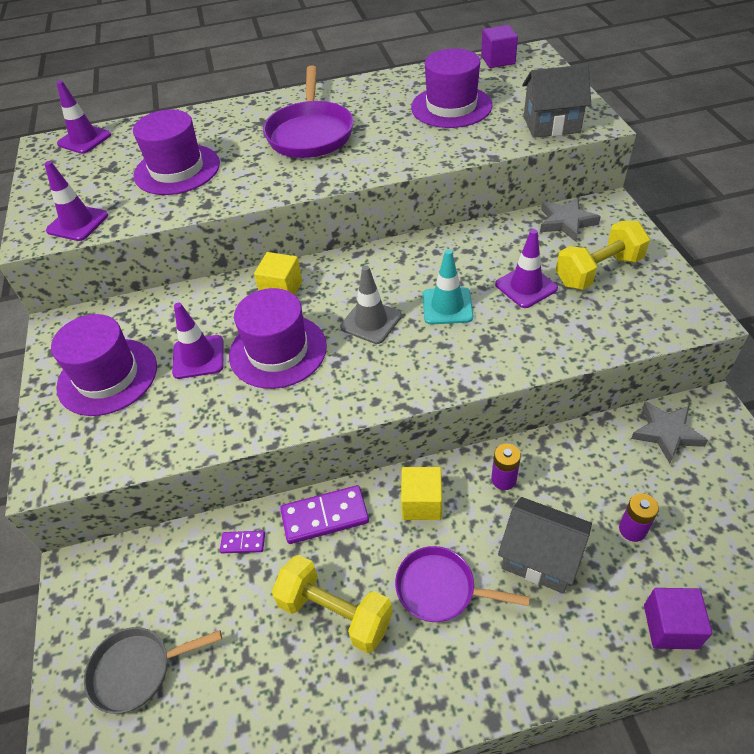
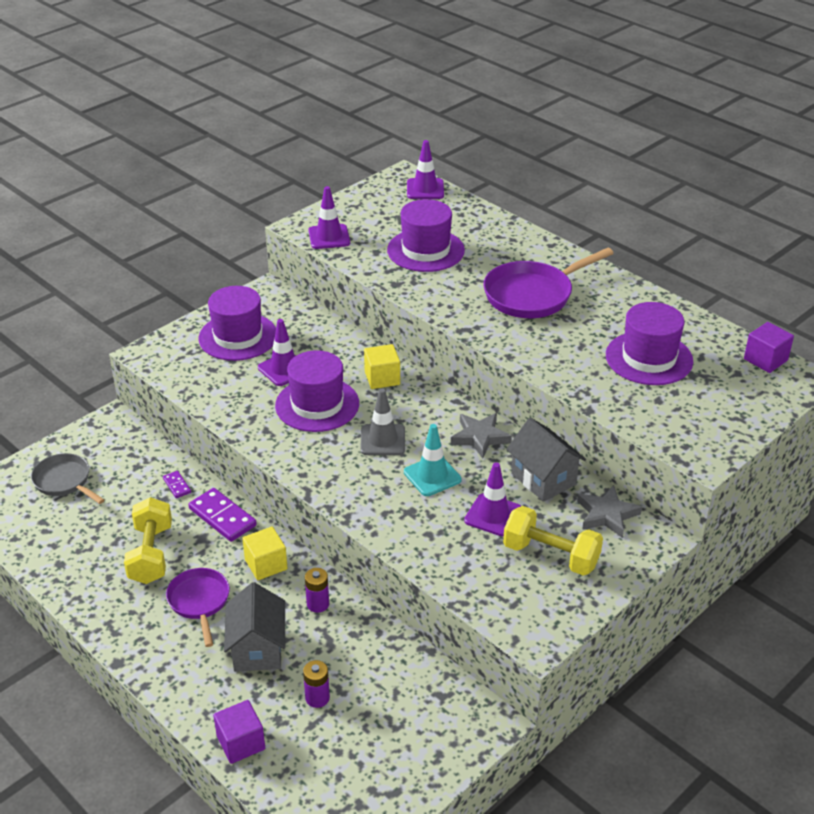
camera: 55 degrees right, 10 degrees down
(551, 124) = (675, 430): grey house -> grey house (543, 479)
(666, 433) = (437, 696): grey star -> grey star (480, 437)

